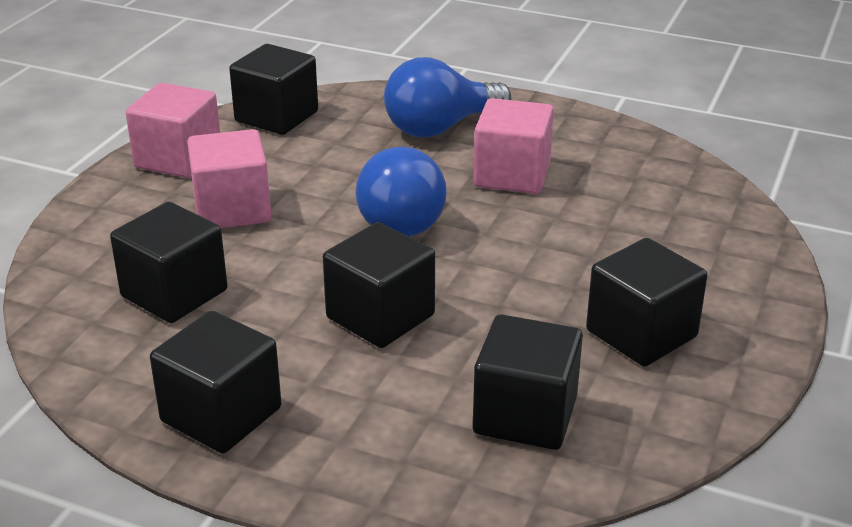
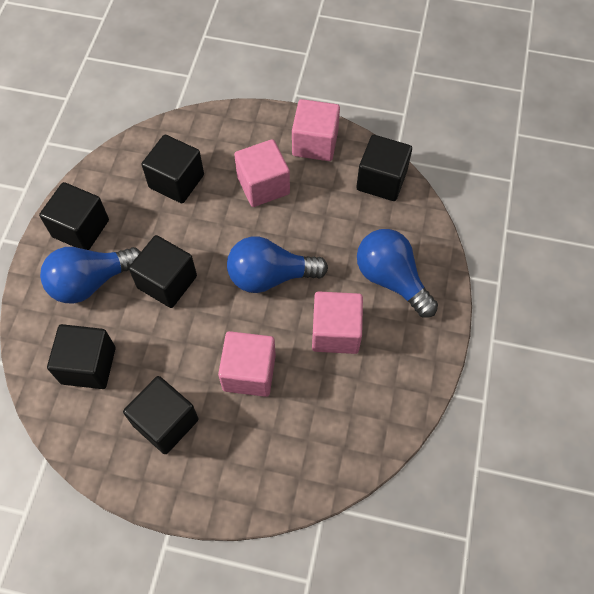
camera: 80 degrees right, 30 degrees up
(349, 405) = (91, 282): none -> blue light bulb
(564, 250) = (249, 372): none -> pink cube

